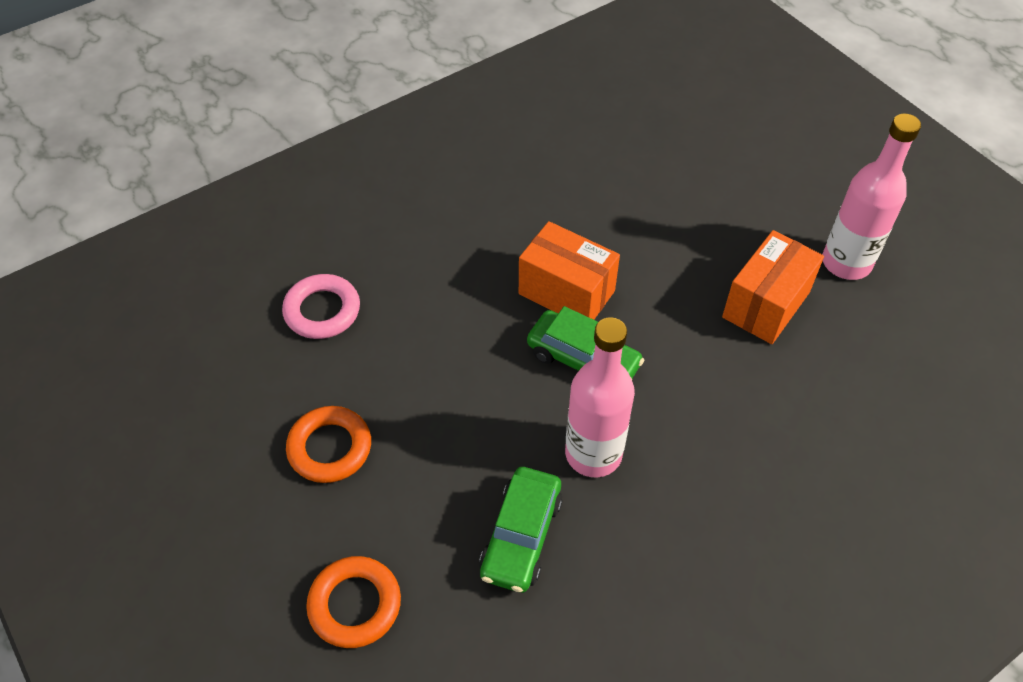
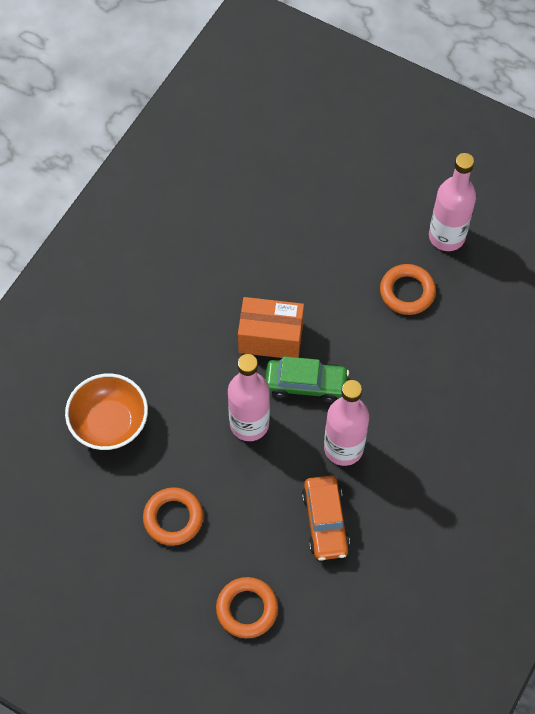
camera: 25 degrees left, 10 degrees up
(322, 311) = (109, 423): pink ring -> orange bowl
(487, 377) = (249, 424): none -> pink bottle
(521, 536) = (325, 522): green car -> orange car
(766, 305) = (407, 292): orange box -> orange ring

